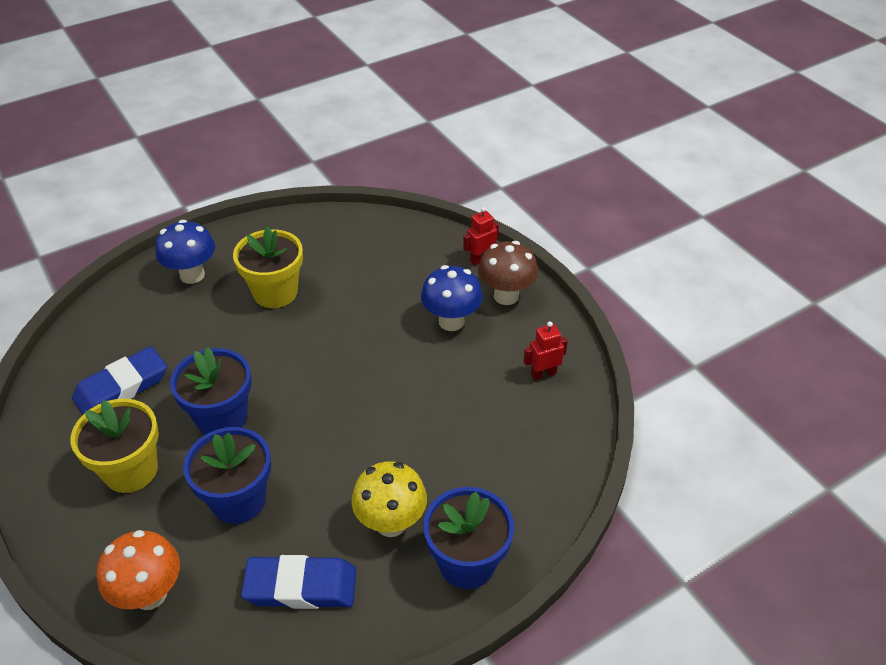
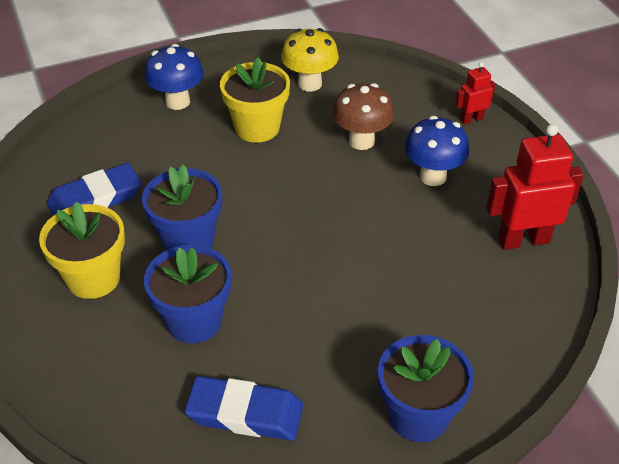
camera: 10 degrees right, 0 degrees up
(150, 594) = (96, 397): orange mushroom -> none
(391, 523) = (344, 365): yellow mushroom -> yellow mushroom (309, 84)
(506, 296) = (493, 158): brown mushroom -> brown mushroom (361, 141)
(543, 374) = (523, 240): red robot -> red robot, size x1.88

